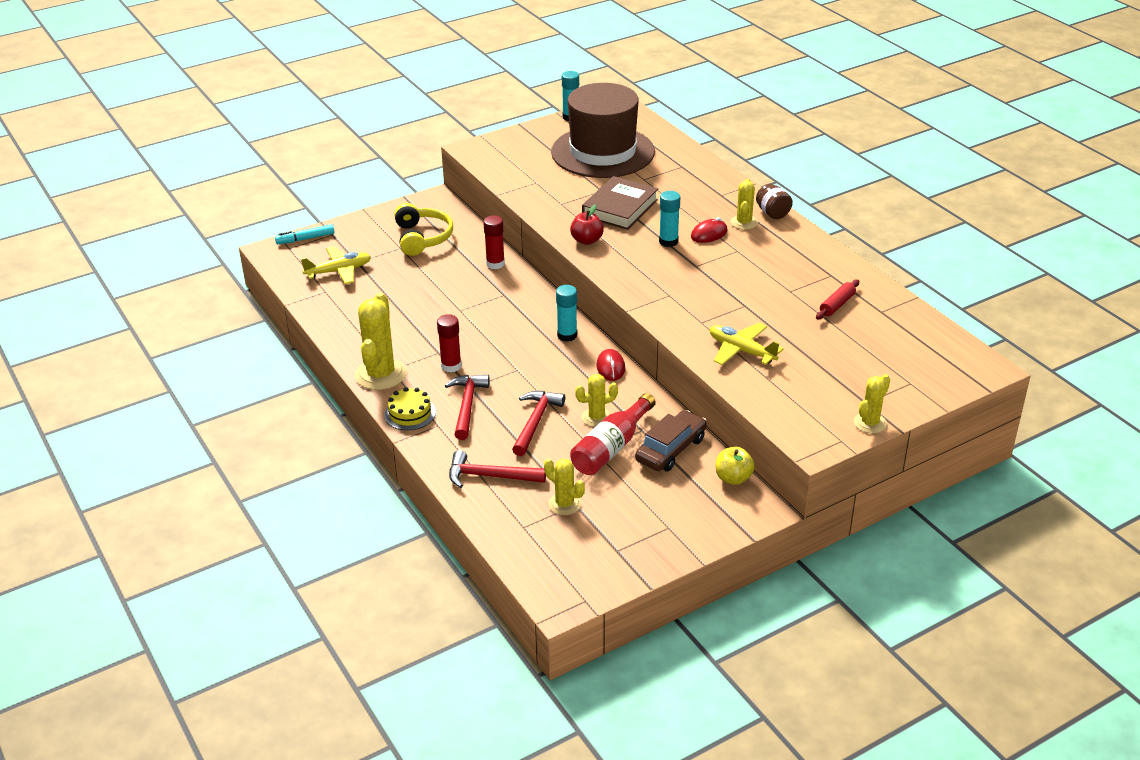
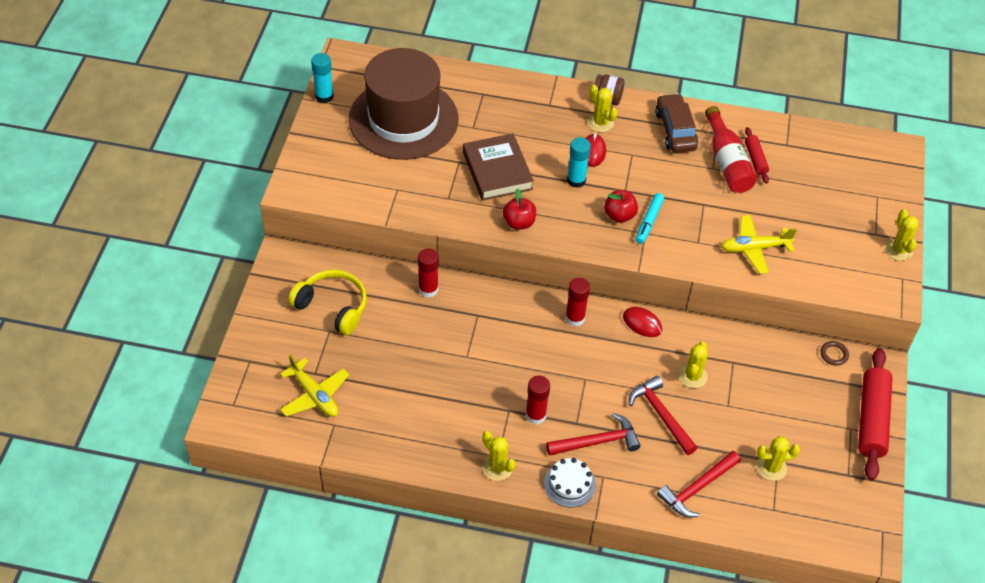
camera: 50 degrees left, 15 degrees up
(305, 239) = (233, 384): turquoise marker -> turquoise marker (649, 222)
(339, 271) = (314, 395): yellow plane -> yellow plane turned 120 degrees clockwise
(380, 374) = (497, 468): yellow cactus -> yellow cactus, size x0.57
(410, 413) = (569, 484): yellow cake -> white cake
(467, 405) = (597, 441): red hammer -> red hammer turned 120 degrees clockwise
(567, 335) = (575, 318): turquoise glue stick -> red glue stick
(611, 447) = (735, 394): red bottle -> red bottle (727, 161)
(667, 276) = (619, 215): none -> red apple
(671, 449) = (771, 363): brown car -> brown car (675, 130)
(696, 534) = (872, 419): none -> red rolling pin
(733, 478) = (834, 354): yellow apple -> brown ring

